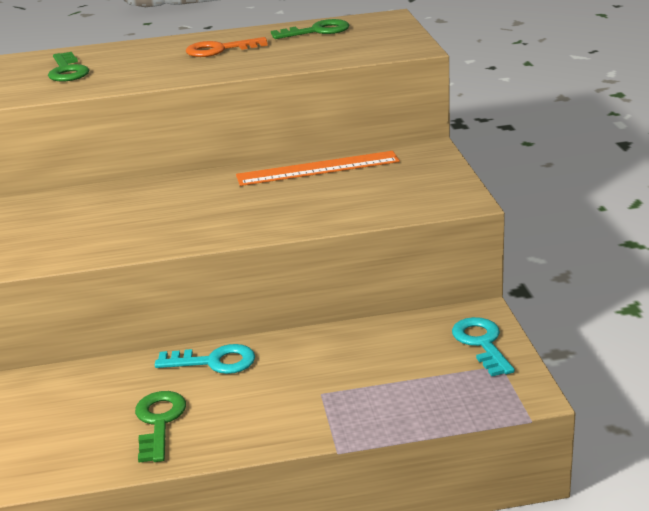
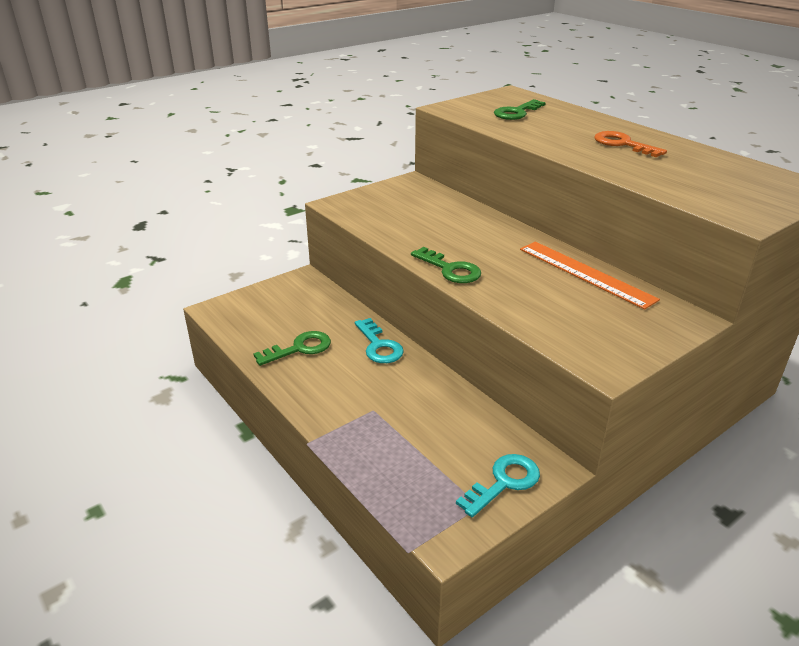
camera: 60 degrees right, 5 degrees up
(317, 31) = (722, 167): green key -> green key (450, 269)

